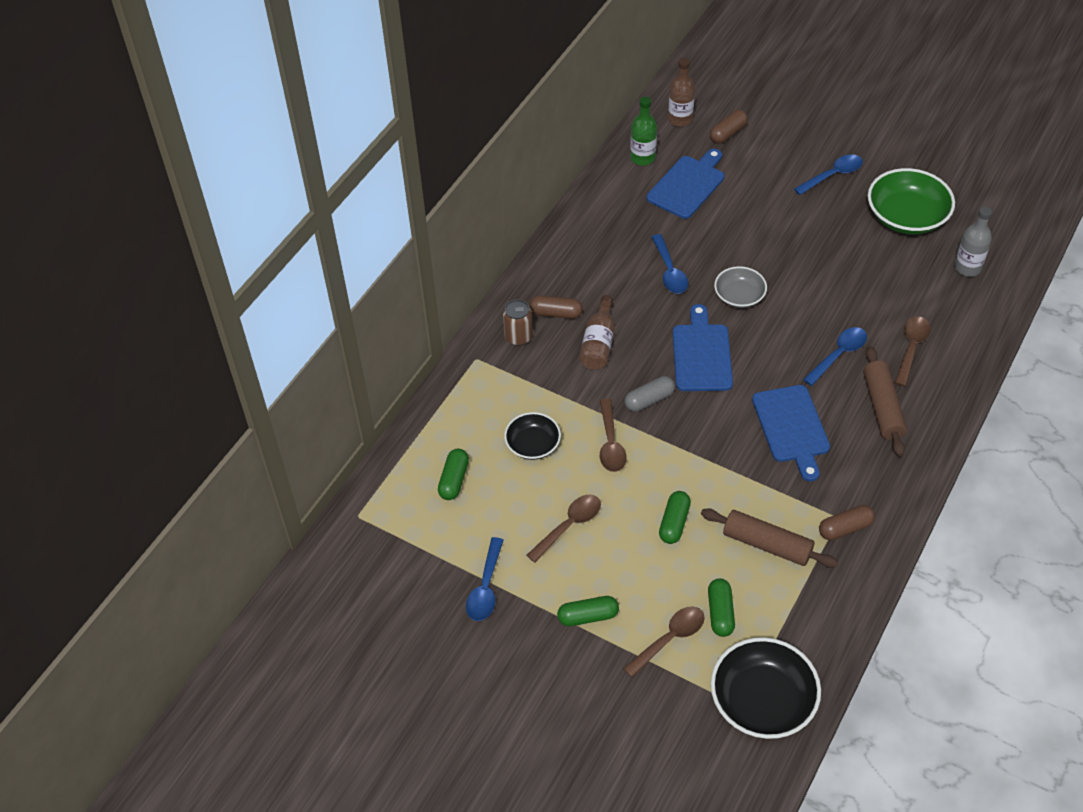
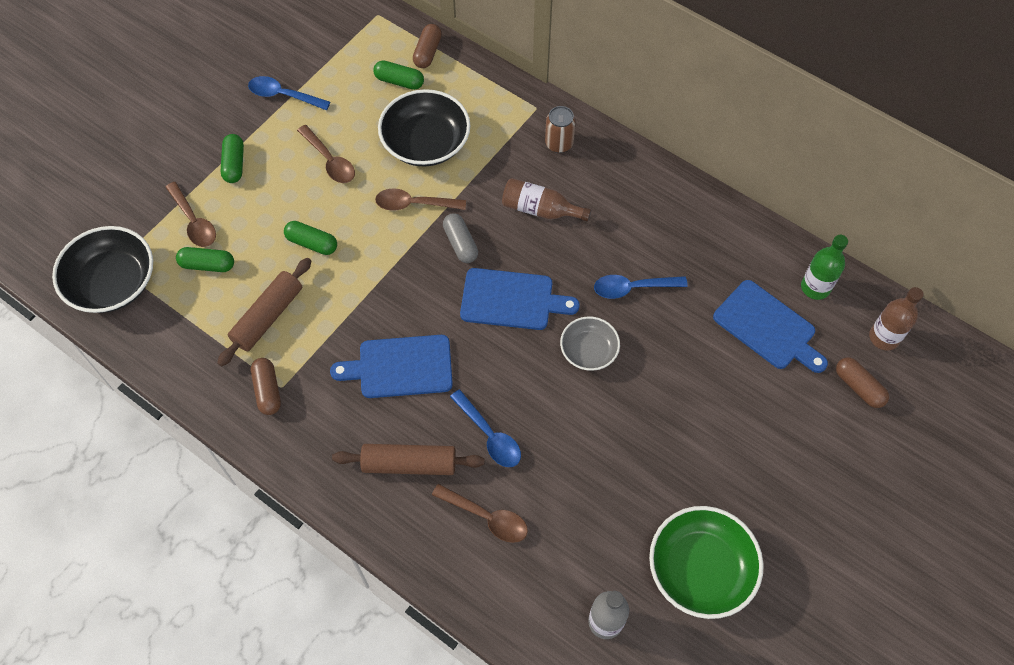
camera: 95 degrees right, 10 degrees up
(533, 444) = (426, 142): black bowl -> black bowl, size x1.70
(556, 313) = (585, 177): brown capsule -> brown capsule (427, 52)
(832, 175) = (779, 495): blue spoon -> none

